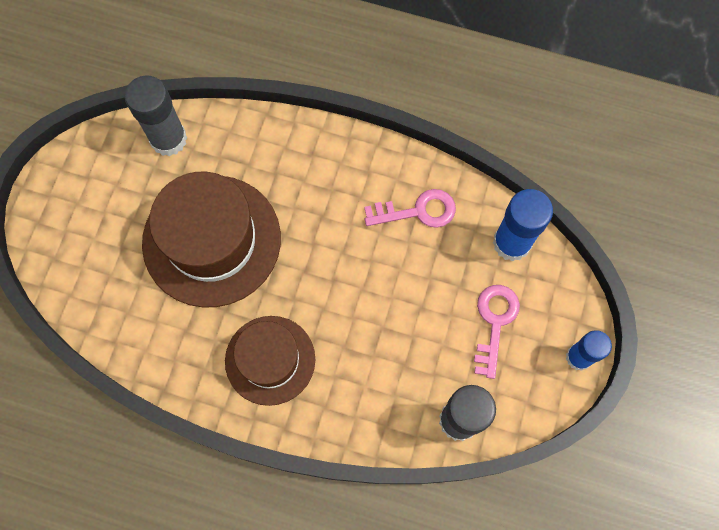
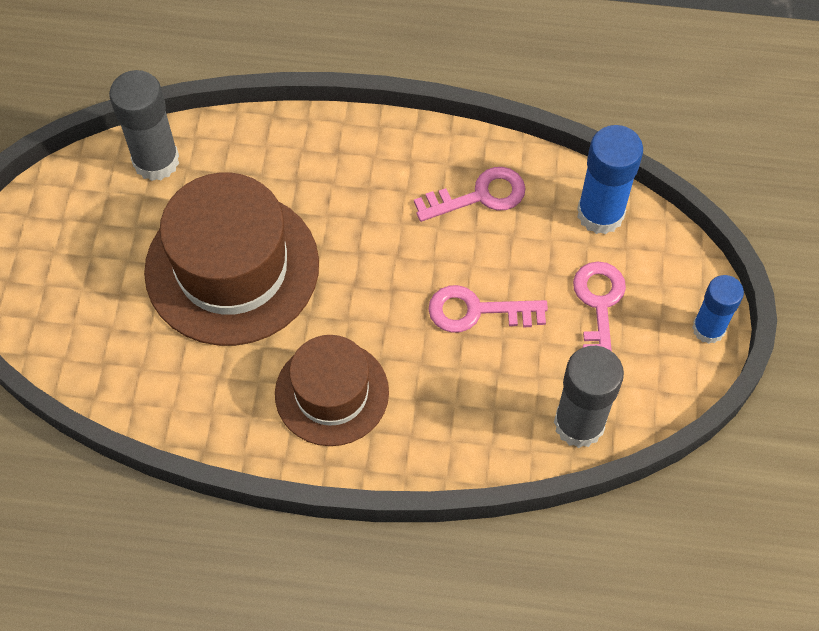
camera: 10 degrees left, 10 degrees down
(396, 310) = (477, 311): none -> pink key

